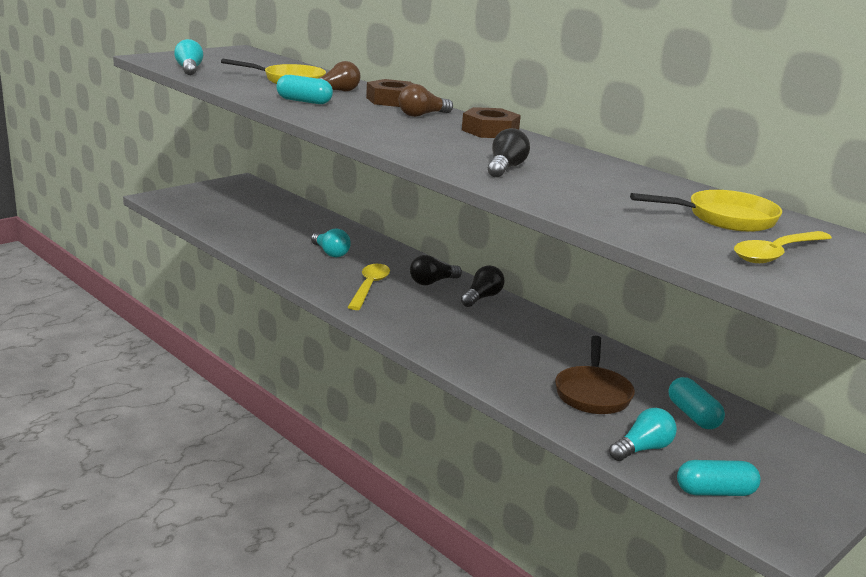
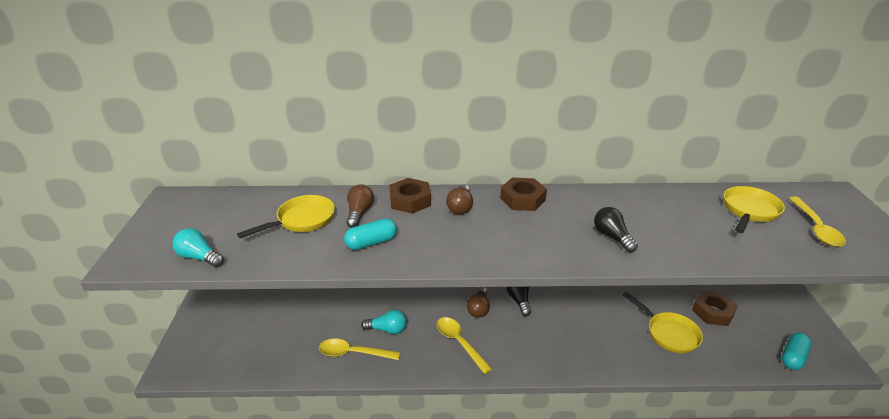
camera: 45 degrees left, 10 degrees up
(279, 249) = (353, 353): none -> yellow spoon
(432, 282) = (478, 308): black light bulb -> brown light bulb
(593, 393) = (669, 333): brown pan -> yellow pan
(643, 449) = (739, 355): turquoise light bulb -> none
(693, 415) = (713, 312): turquoise capsule -> brown nut

